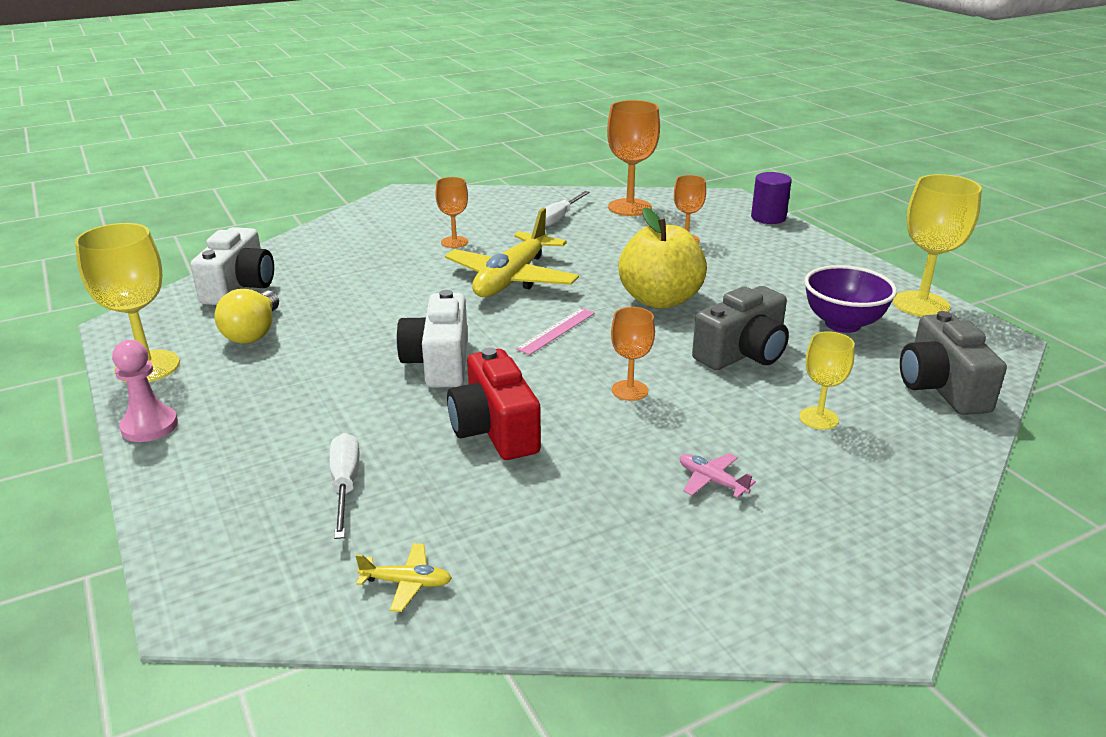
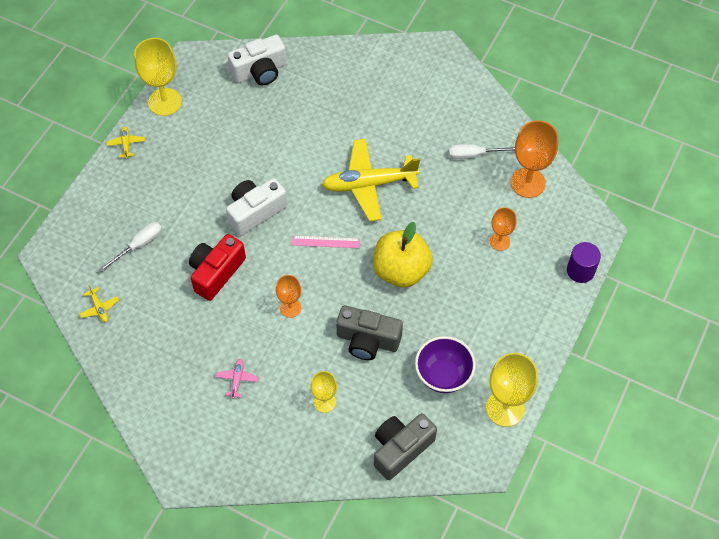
camera: 55 degrees right, 30 degrees up
(149, 426) = (126, 144): pink pawn -> yellow plane
(253, 332) = (223, 115): yellow light bulb -> none
(454, 242) = (393, 125): orange goblet -> none

